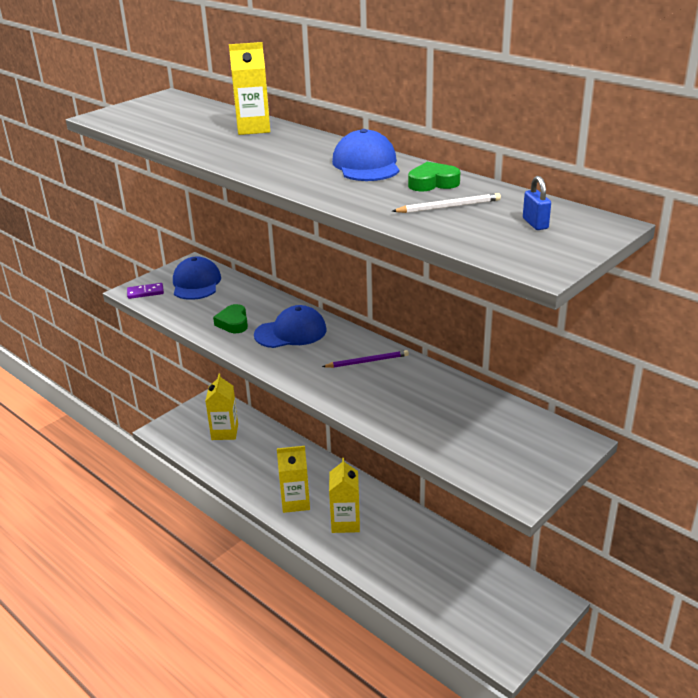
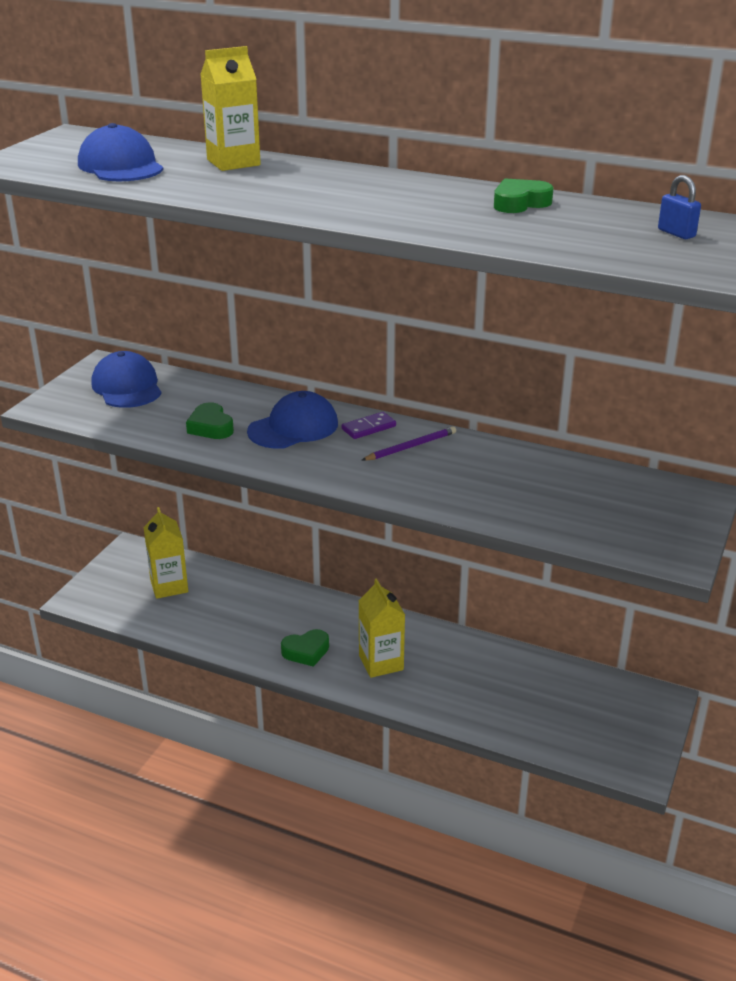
camera: 20 degrees left, 0 degrees up
(145, 292) = (63, 407): purple domino -> purple domino (368, 428)
(295, 502) = (306, 651): yellow carton -> green heart
(366, 165) = (420, 191): blue cap -> blue cap (121, 166)
(448, 206) = (564, 225): white pencil -> none

